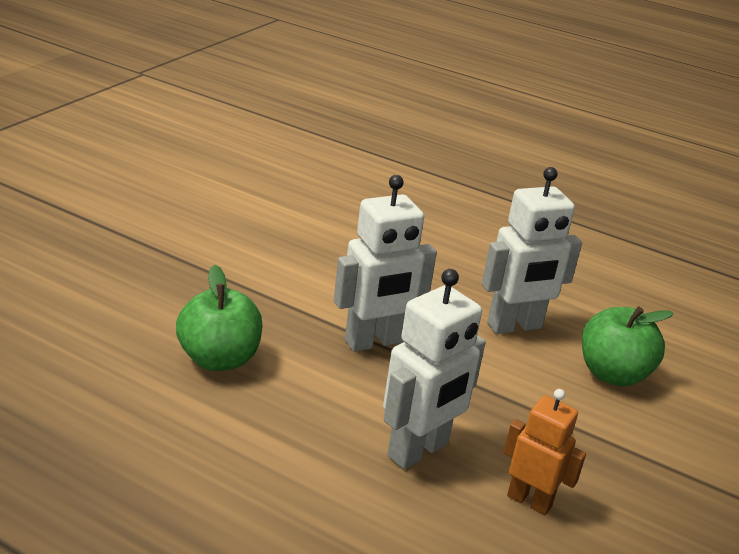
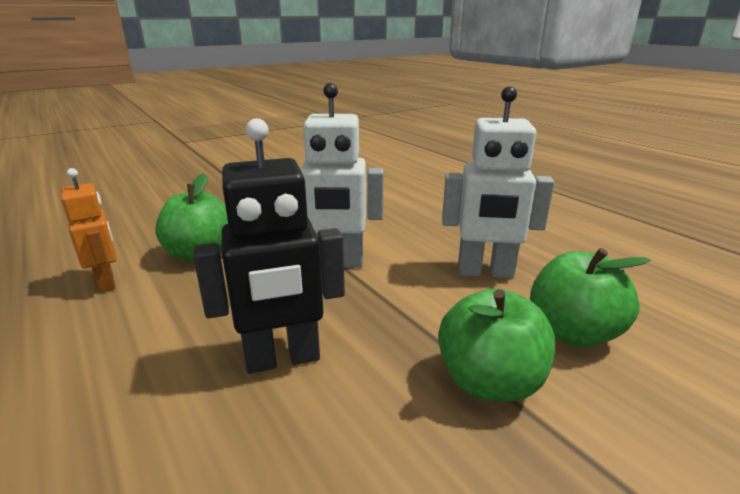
camera: 30 degrees right, 5 degrees down
(418, 451) = (283, 359): white robot -> black robot
(529, 500) = (356, 450): orange robot -> orange robot (107, 282)
(580, 429) = (489, 382): none -> green apple

